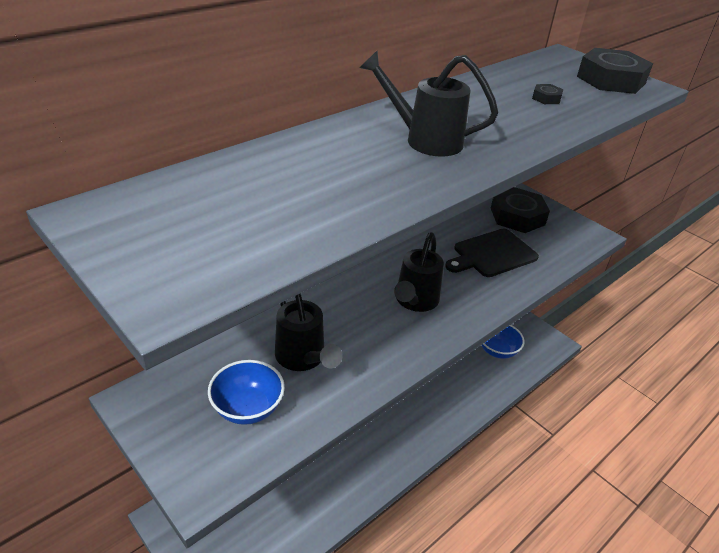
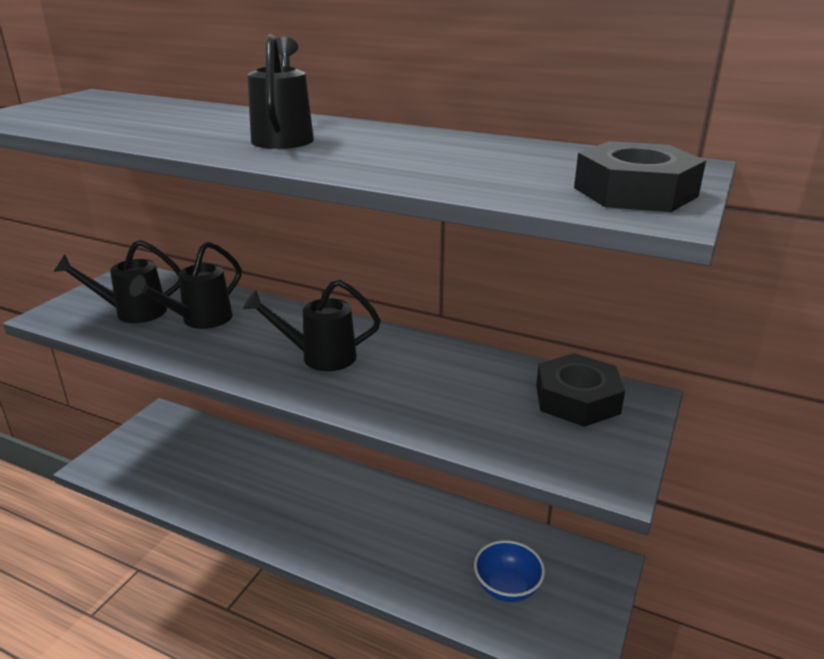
camera: 70 degrees right, 10 degrees down
(248, 408) = (132, 312): blue bowl -> black watering can
(492, 254) = (459, 392): black cutting board -> none
(546, 98) = (482, 166): black nut -> none

